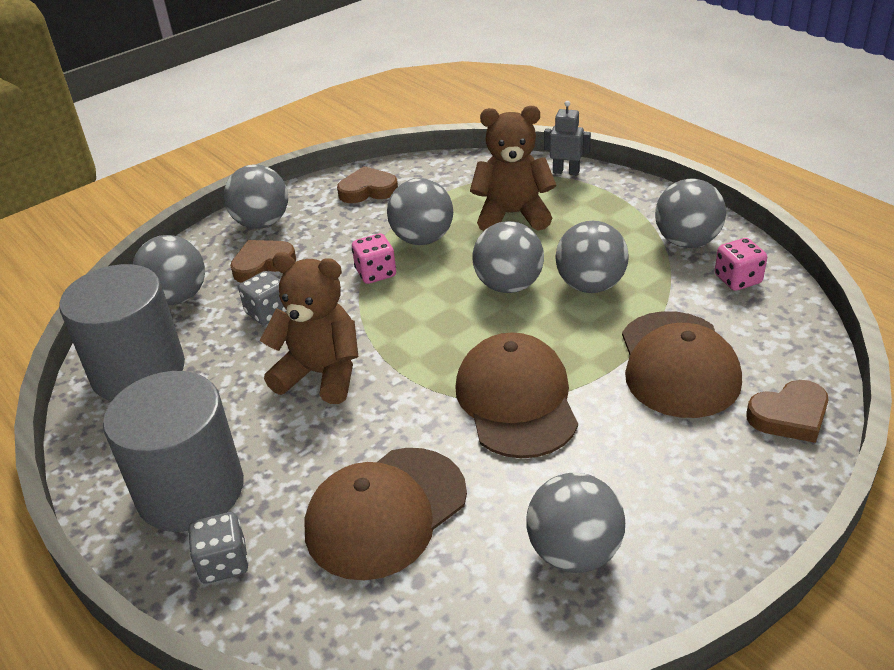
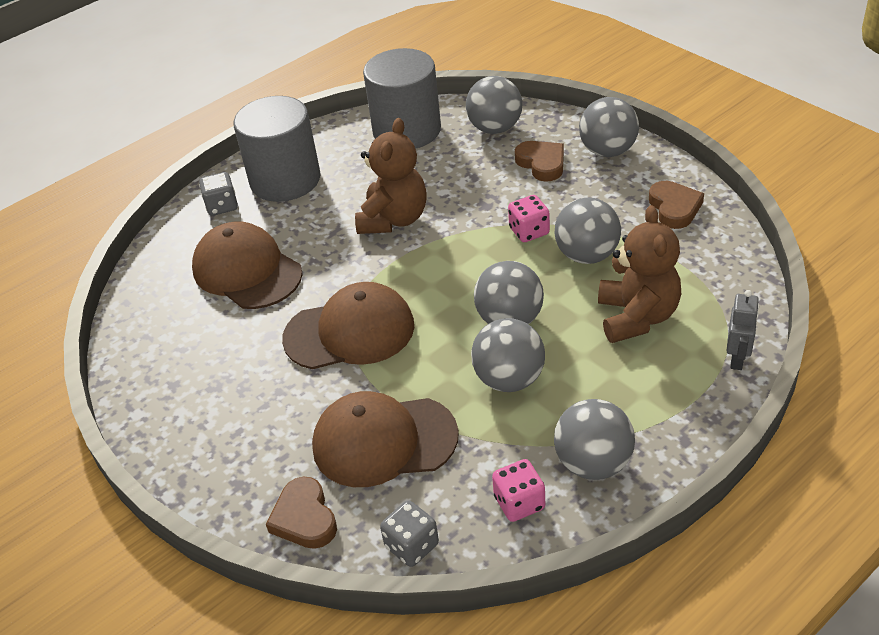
camera: 90 degrees right, 5 degrees up
(268, 312) = (473, 179): grey dice -> grey dice (412, 546)
(574, 552) = (189, 369): grey ball -> none

